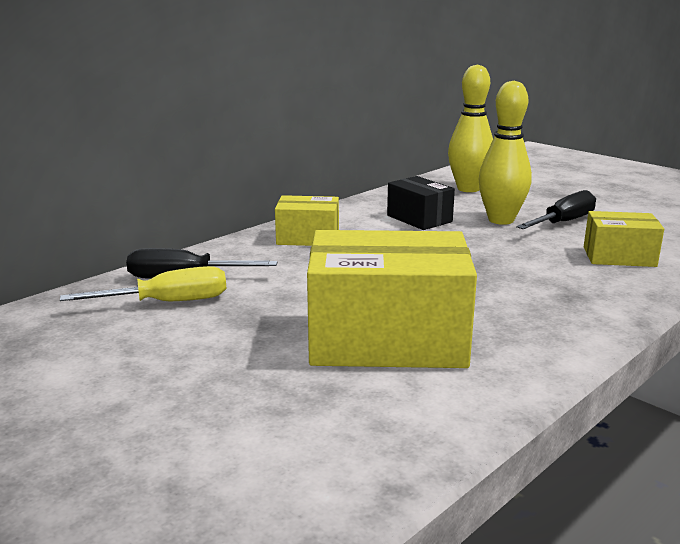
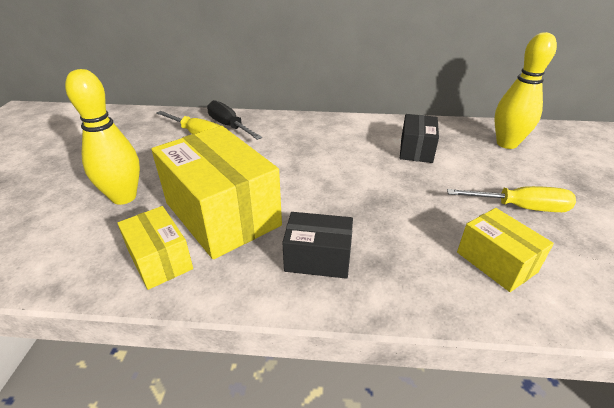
camera: 50 degrees right, 15 degrees up
(308, 238) = (326, 131): yellow box -> yellow box (160, 260)
(501, 220) = (471, 179): yellow bowling pin -> yellow bowling pin (124, 197)
(532, 317) = (318, 258): none -> black box
(563, 222) = (520, 207): black screwdriver -> yellow screwdriver

